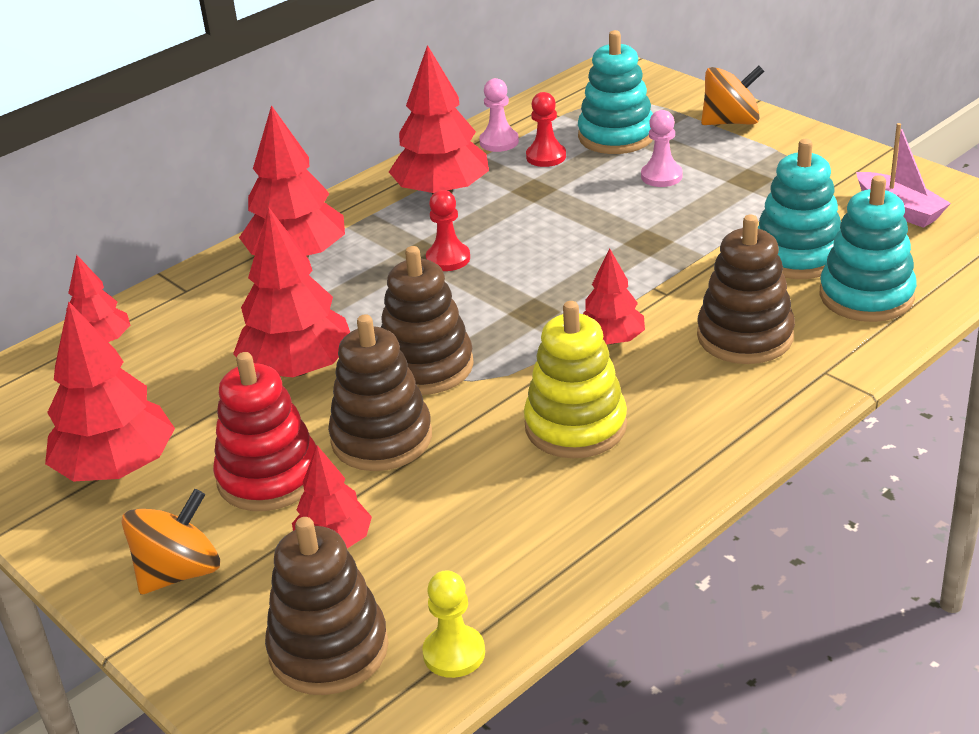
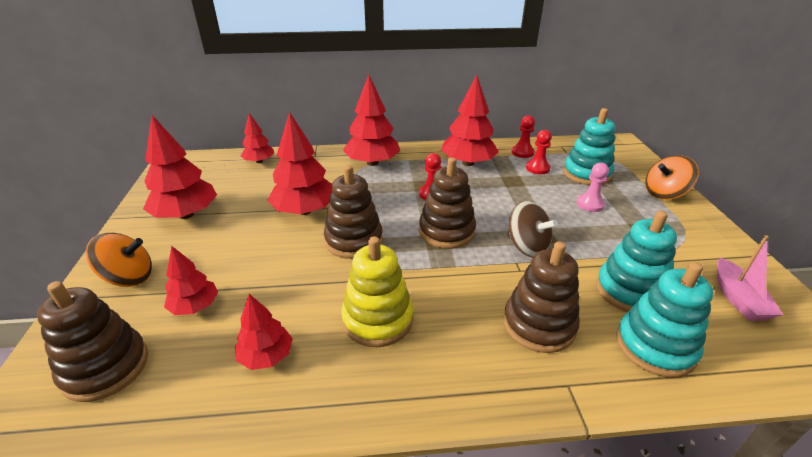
camera: 35 degrees right, 0 degrees up
(269, 477) = (222, 254): red stacking toy -> none
(381, 438) = (287, 265): brown stacking toy -> brown stacking toy (446, 231)
(454, 653) = (138, 421): yellow pawn -> none
(499, 142) = (522, 152): pink pawn -> red pawn
(611, 340) = (458, 279): red tree -> red tree (266, 356)
(645, 264) = (527, 246): none -> brown spinning top
(731, 122) = (664, 193): orange spinning top -> orange spinning top turned 135 degrees clockwise

